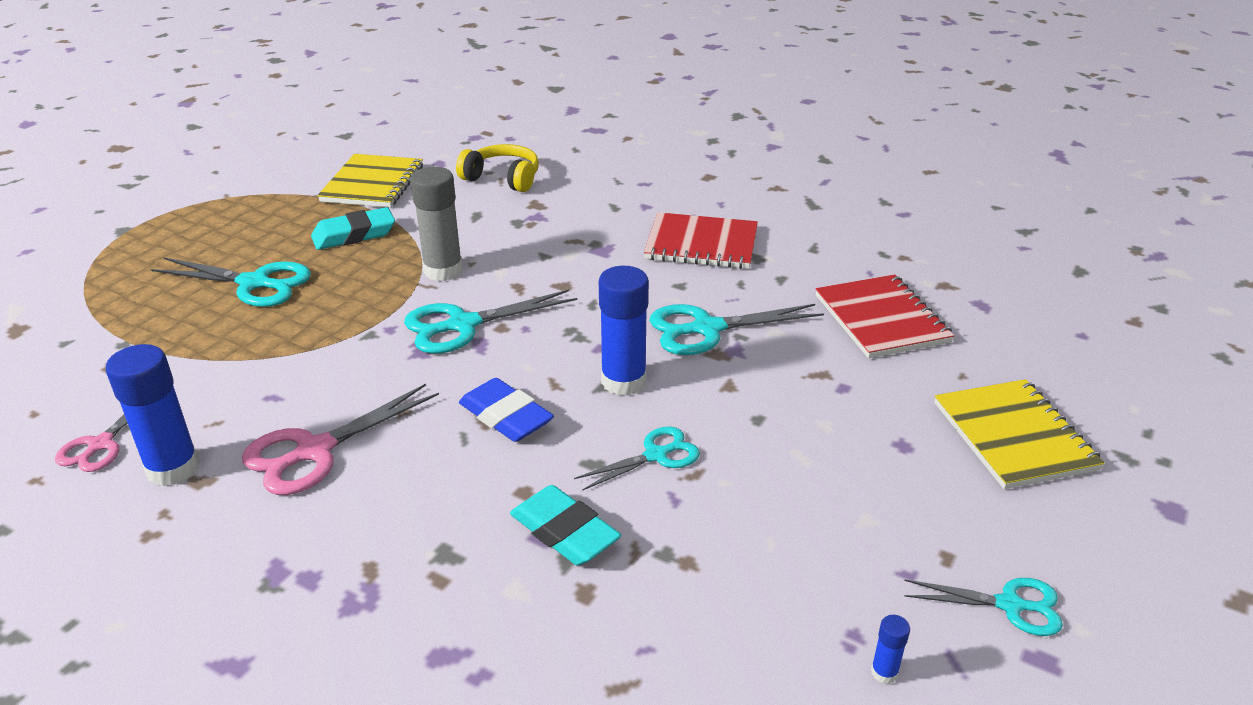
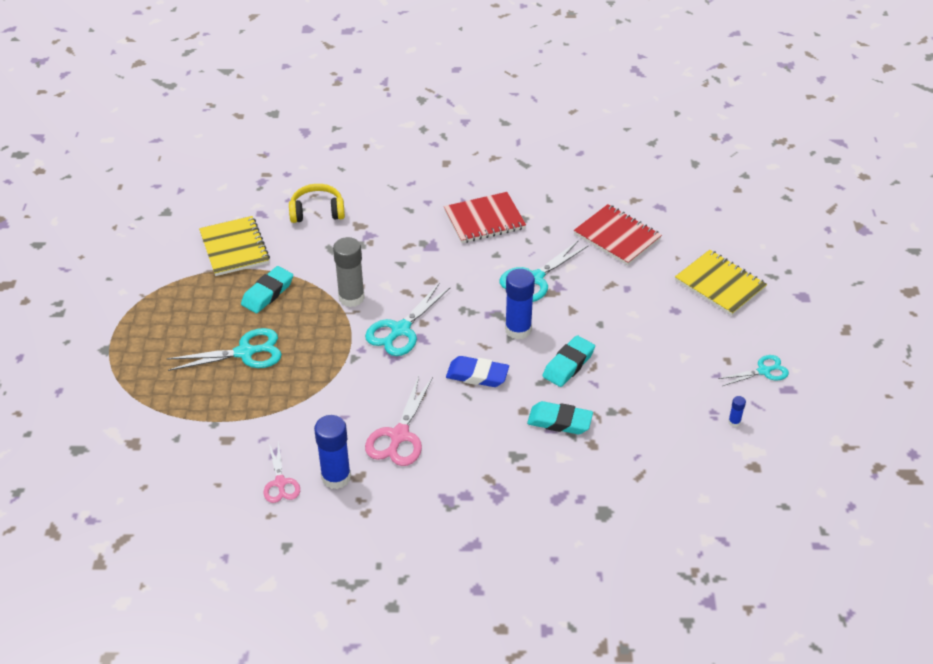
camera: 30 degrees left, 10 degrees up
(656, 455) = (568, 364): turquoise scissors -> turquoise eraser

